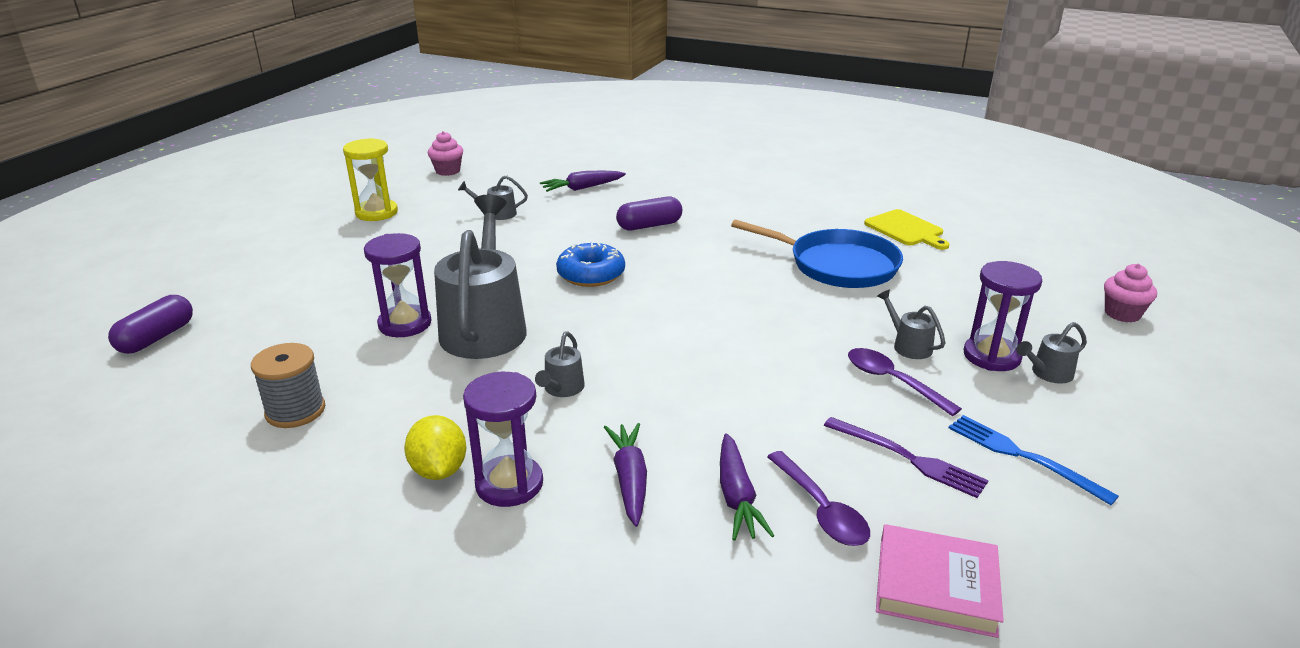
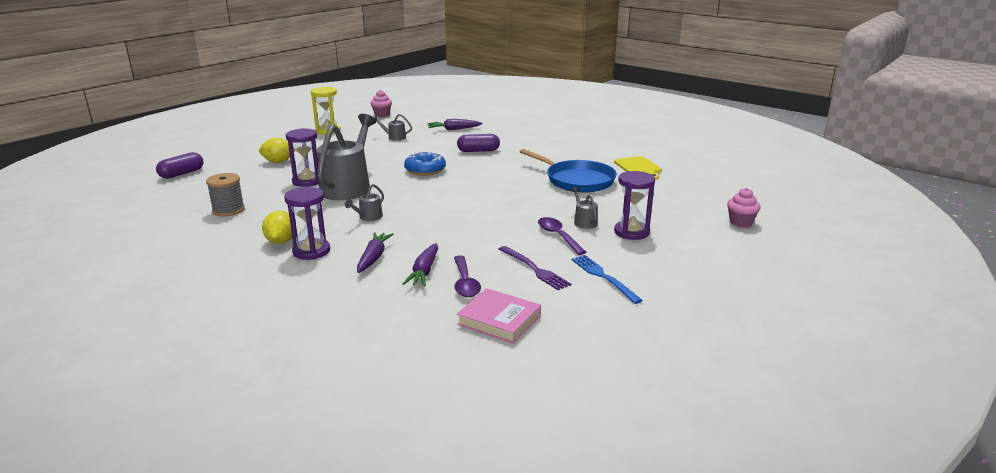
camera: 15 degrees right, 5 degrees down
(327, 287) = (278, 161): none -> yellow lemon
(1047, 373) = (659, 244): grey watering can -> none

